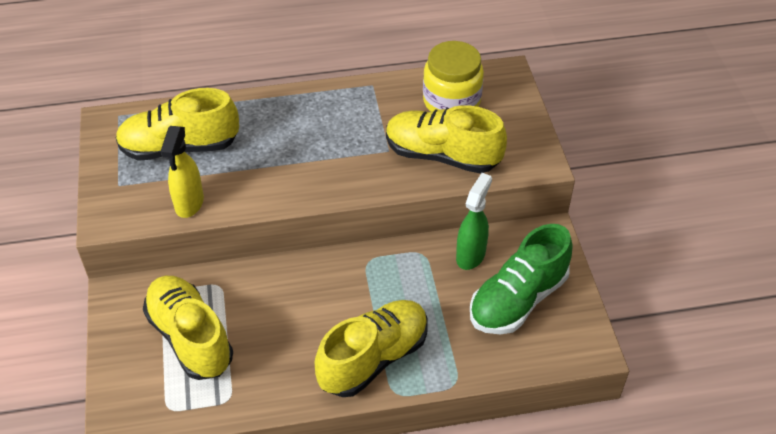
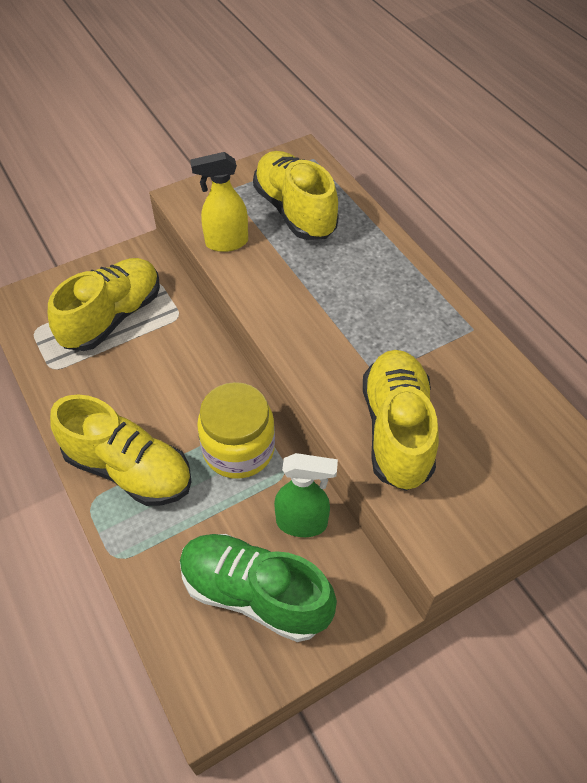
camera: 70 degrees right, 5 degrees up
(451, 101) = (494, 414): yellow jar -> yellow jar (238, 449)

